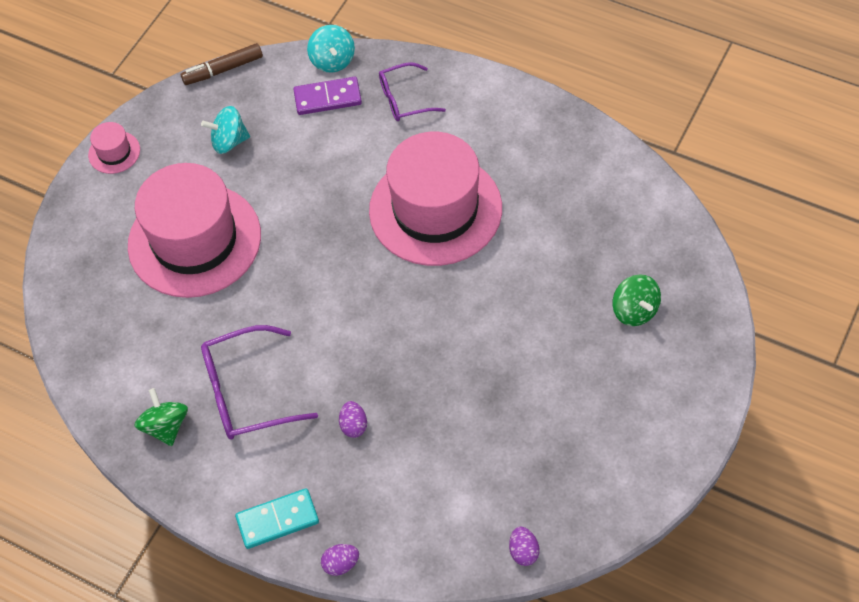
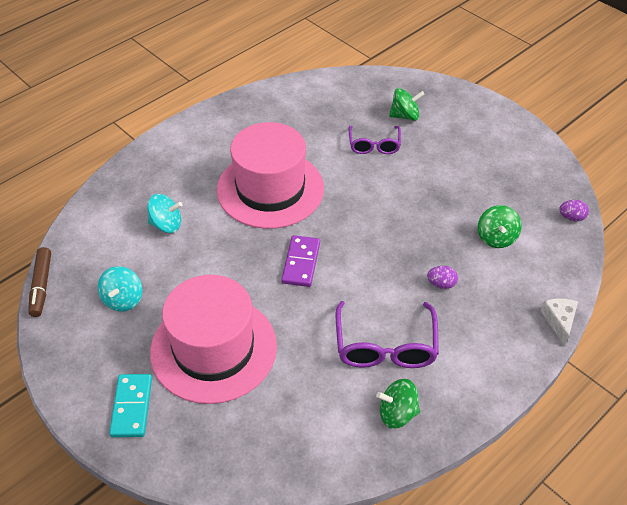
camera: 75 degrees left, 10 degrees down
(114, 152) = (76, 391): pink hat -> none
(277, 520) = (511, 353): turquoise domino -> turquoise domino (132, 407)
(327, 98) = (123, 224): purple domino -> purple domino (301, 263)
(332, 60) = (87, 212): turquoise spinning top -> turquoise spinning top (166, 225)
(341, 564) = (559, 321): purple egg -> white cheese
(404, 99) = (157, 180): purple glasses -> purple glasses (374, 145)
(451, 469) = (496, 238): none -> green spinning top

